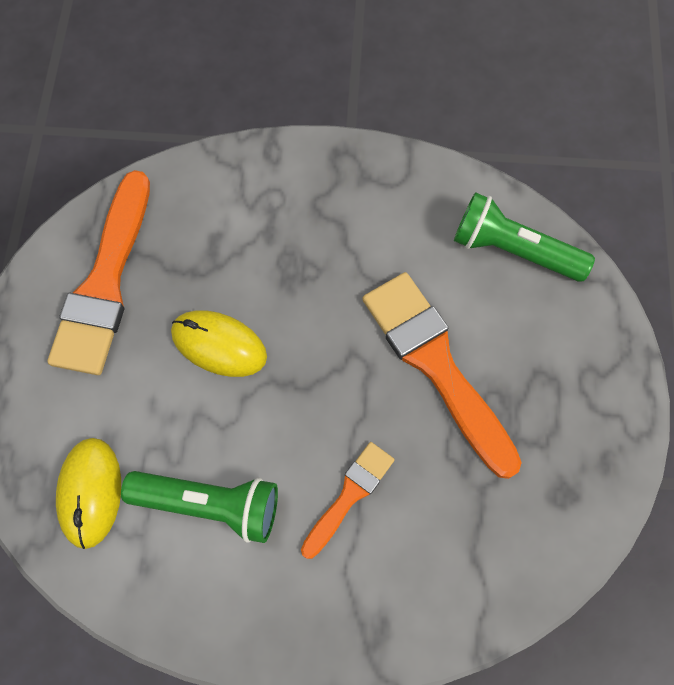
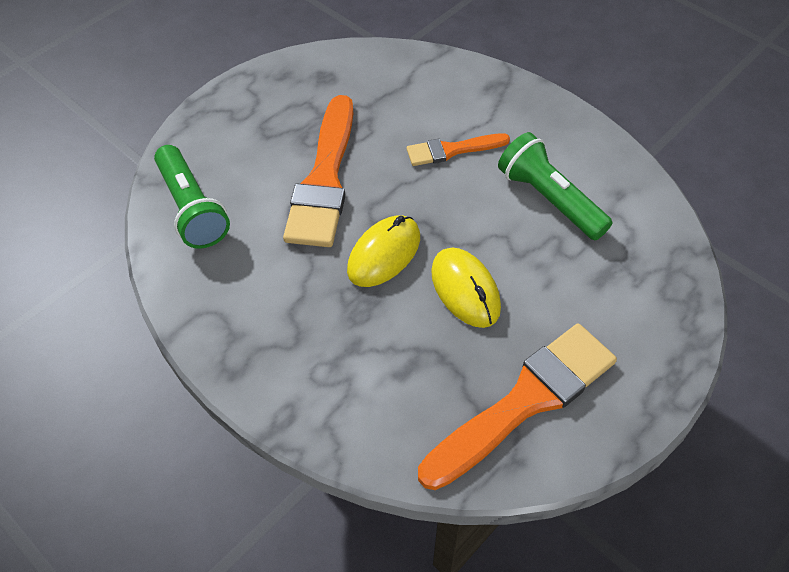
camera: 140 degrees left, 15 degrees down
(90, 492) = (632, 257): yellow mouse -> yellow mouse (384, 254)

